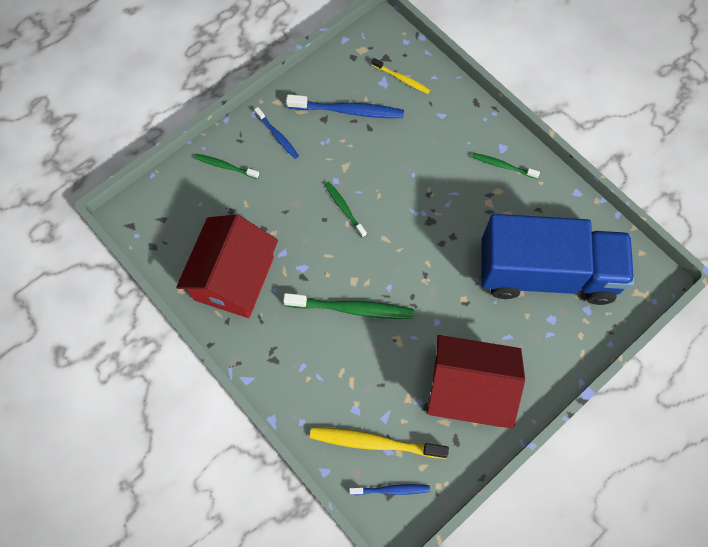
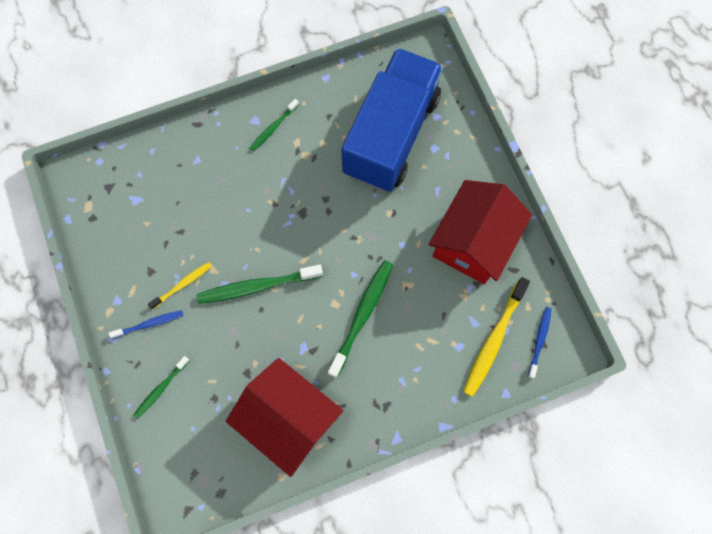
camera: 70 degrees left, 5 degrees up
(344, 209) = (257, 286): green toothbrush -> green toothbrush, size x1.75
(348, 111) = (152, 245): blue toothbrush -> none
(401, 79) = (139, 181): yellow toothbrush -> yellow toothbrush (182, 285)

